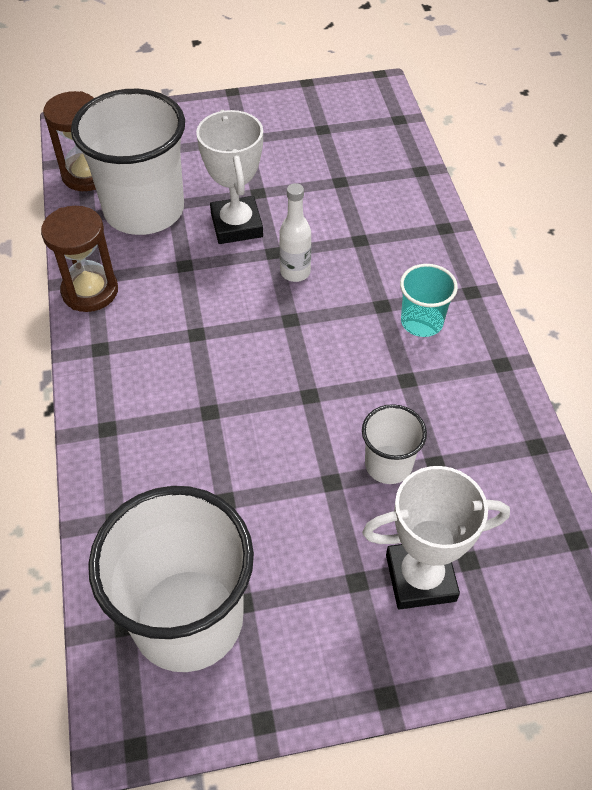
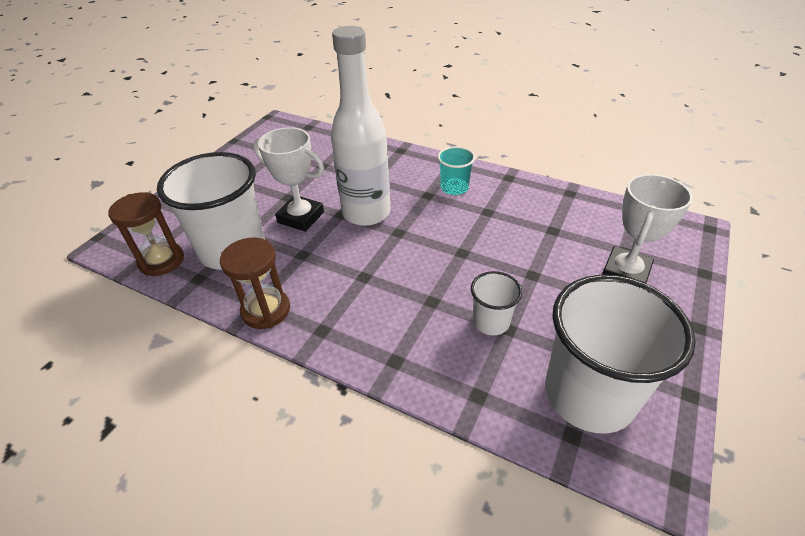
camera: 50 degrees left, 10 degrees down
(295, 272) = (366, 213): white bottle -> white bottle, size x2.22
(388, 464) = (539, 247): white cup -> white cup (491, 322)

